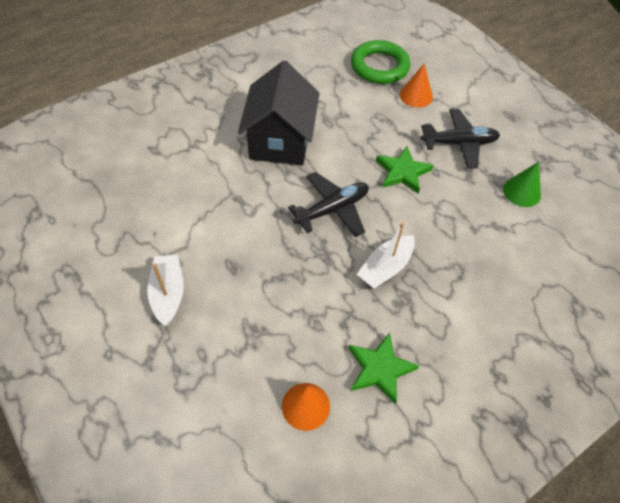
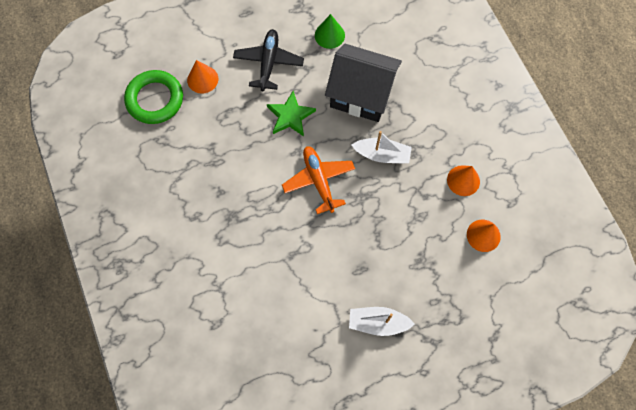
camera: 75 degrees left, 15 degrees up
(280, 141) = (232, 208): black house -> black house (361, 95)
(332, 209) = (319, 181): black plane -> orange plane
(380, 369) = (463, 180): green star -> orange cone
(385, 268) = (382, 155): white boat -> white boat turned 45 degrees counterclockwise

